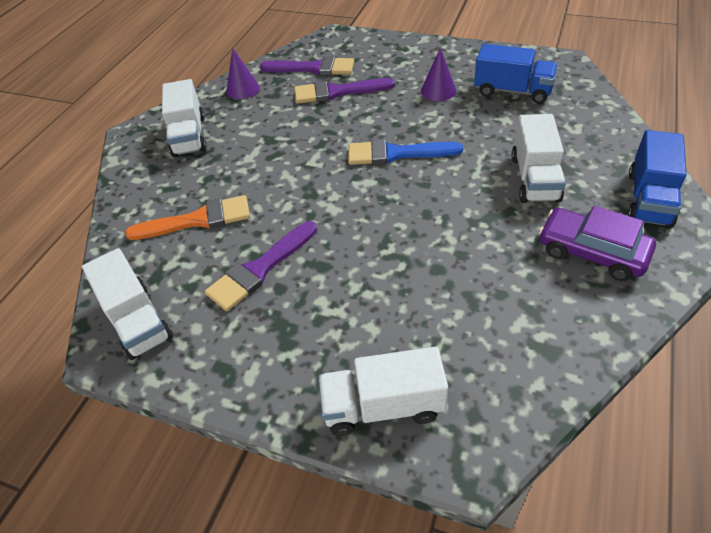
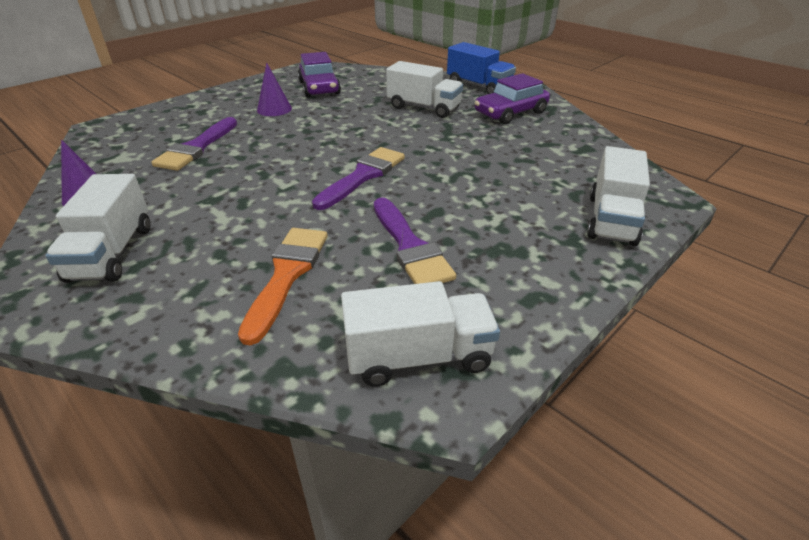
camera: 70 degrees left, 10 degrees down
(189, 136) = (112, 253): white truck -> white truck turned 75 degrees clockwise
(313, 68) = (133, 150): purple brush -> purple brush (363, 176)
(396, 154) = (330, 144): blue brush -> none
(512, 91) = (319, 88): blue truck -> purple car

